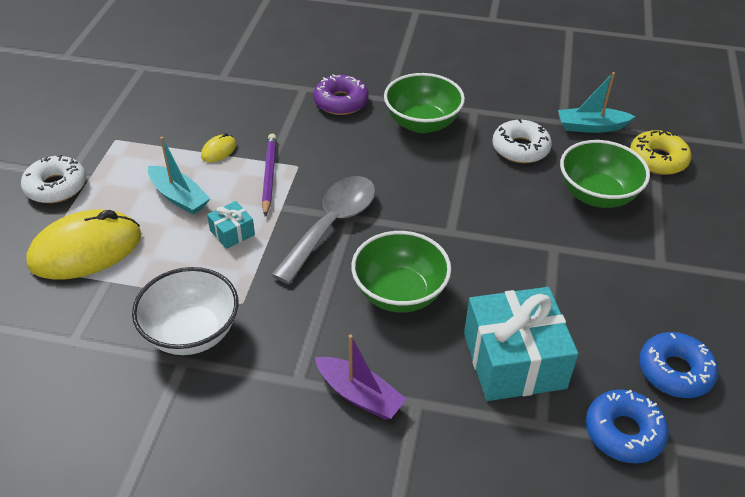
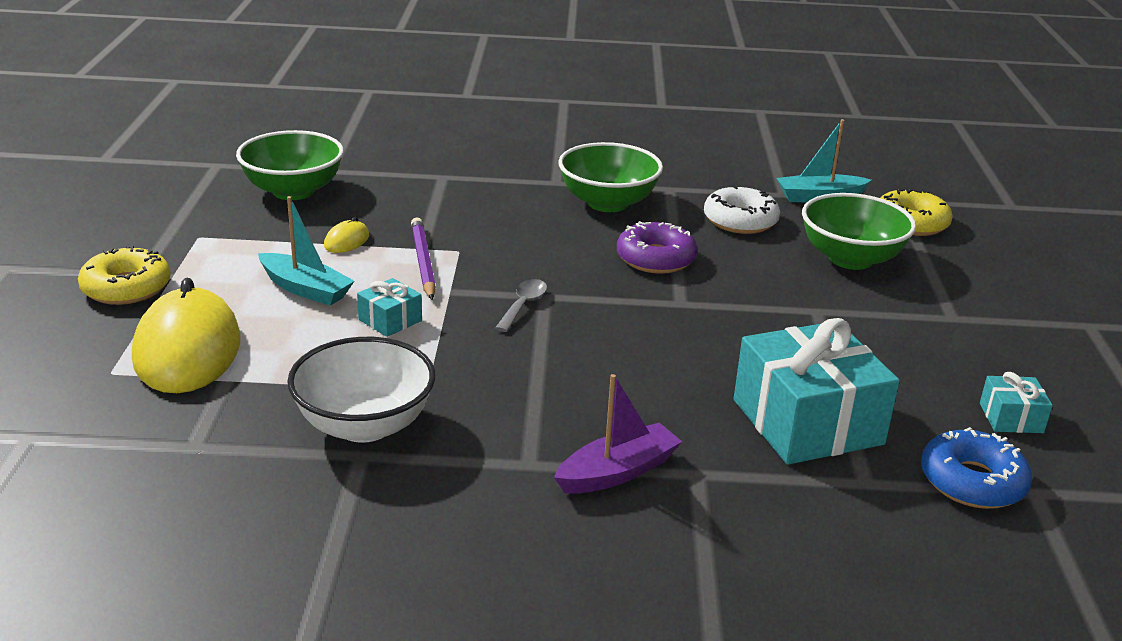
camera: 10 degrees left, 15 degrees down
(56, 187) = (126, 288): white donut -> yellow donut
(86, 250) = (187, 350): yellow mouse -> yellow mouse turned 60 degrees counterclockwise
(332, 225) = (523, 305): grey spoon -> grey spoon, size x0.46
(341, 102) = (495, 187): purple donut -> purple donut (655, 259)
(359, 395) = (617, 472): purple boat -> purple boat turned 60 degrees counterclockwise
(399, 293) = (635, 366): green bowl -> green bowl (293, 191)
(675, 371) = (1011, 418): blue donut -> turquoise gift

